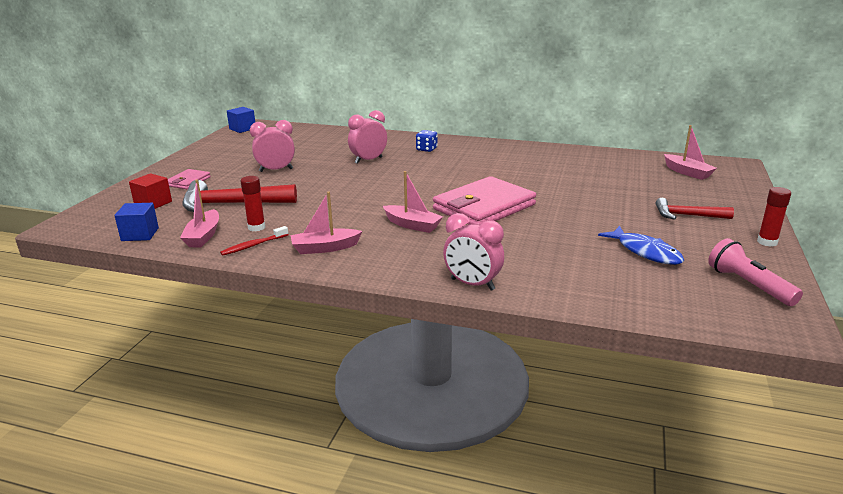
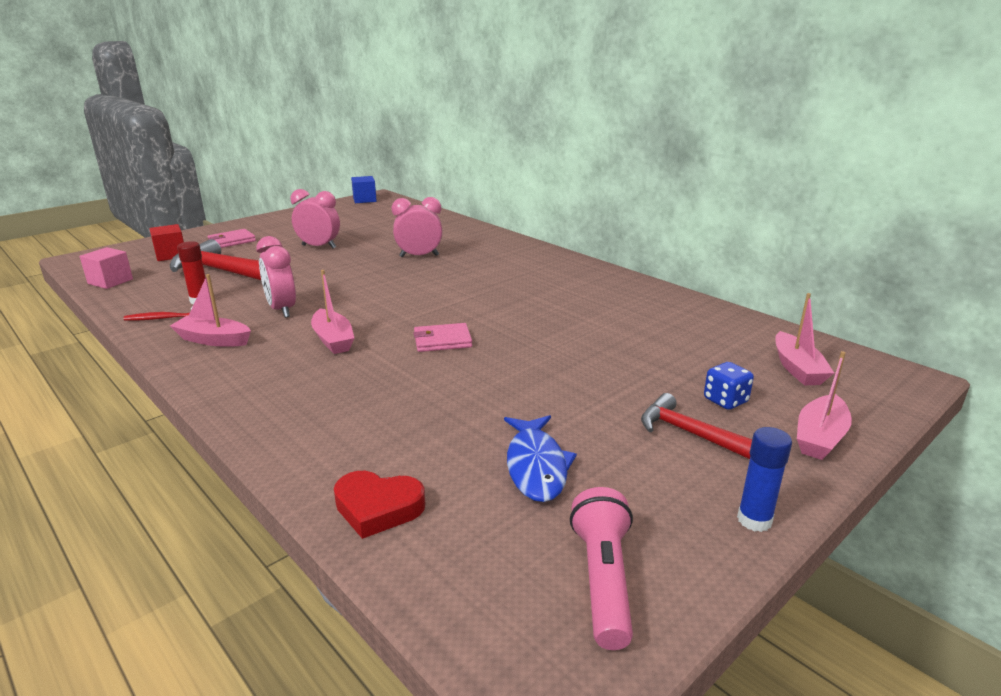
camera: 30 degrees right, 0 degrees up
(140, 234) = (110, 281): blue cube -> pink cube
(203, 236) = (148, 297): pink boat -> pink boat (819, 437)
(426, 149) = (499, 257): blue dice -> blue dice (725, 401)
(472, 284) = (265, 432): pink clock -> pink clock (282, 310)
(484, 207) = (442, 341): pink wallet -> pink wallet, size x0.47
(605, 295) = (378, 508): none -> red heart
(767, 242) = (754, 520): red glue stick -> blue glue stick

